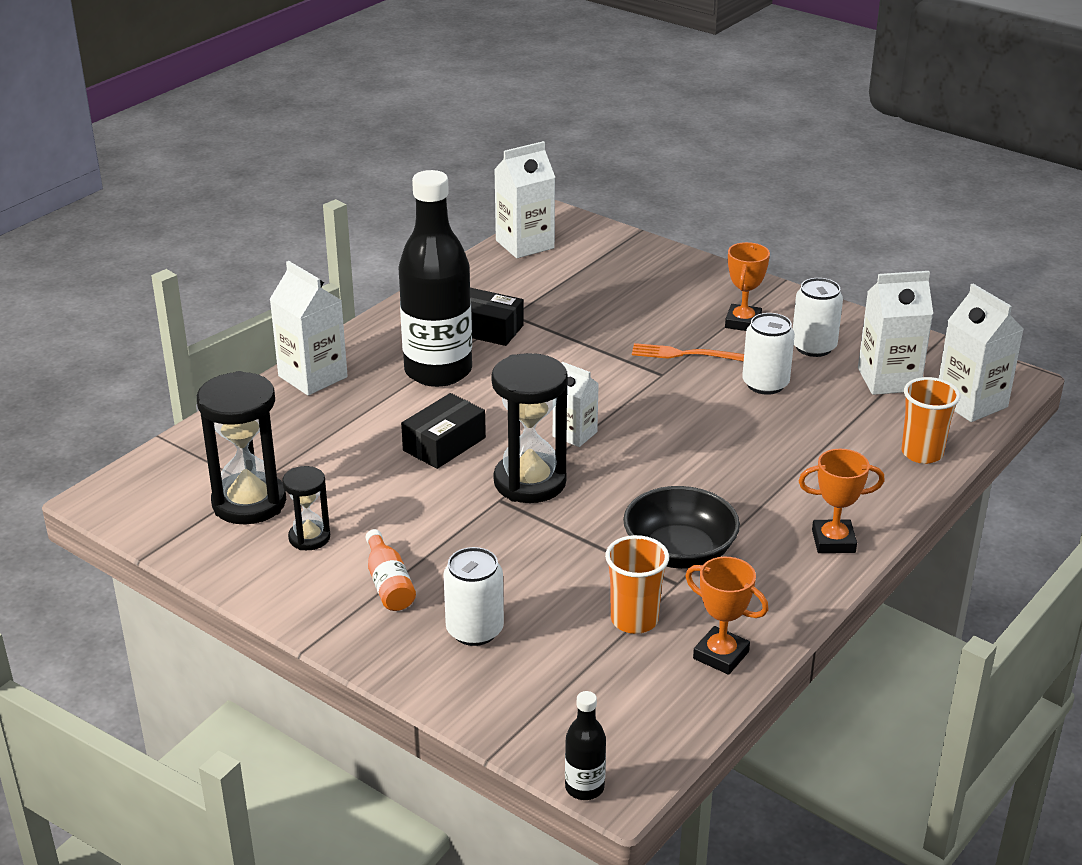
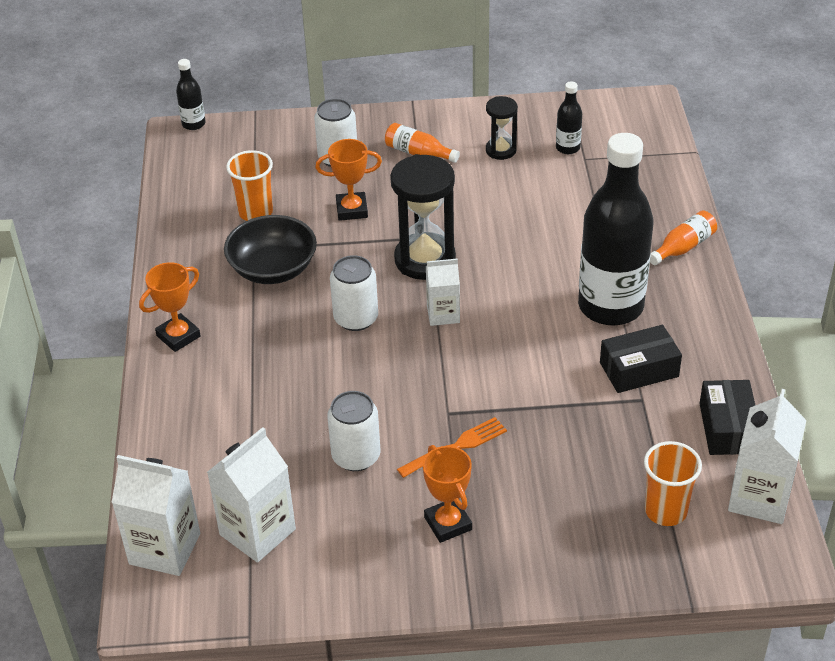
camera: 140 degrees right, 10 degrees up
(249, 502) = (567, 148): black hourglass -> black bottle
(313, 377) = (683, 247): white carton -> orange bottle
(444, 444) = (517, 252): black box -> black box (727, 428)
(721, 655) = (185, 221): orange trophy -> orange trophy (352, 210)
(813, 347) = (356, 532): white can -> white can (356, 318)
(922, 453) = (170, 459): orange cup -> orange cup (665, 511)

